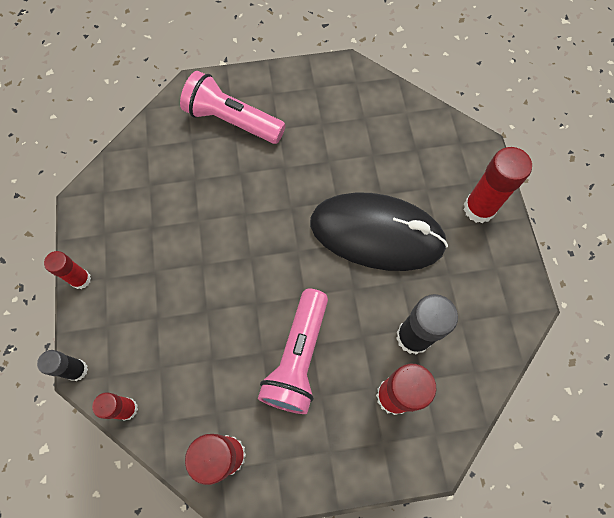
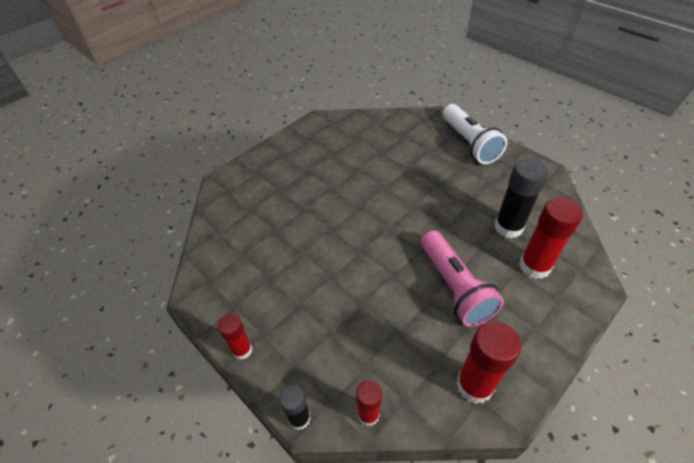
camera: 35 degrees left, 20 degrees down
(232, 121) = (270, 183): pink flashlight -> none
(377, 234) = (427, 189): black mouse -> none
(479, 208) = (469, 143): red glue stick -> white flashlight

